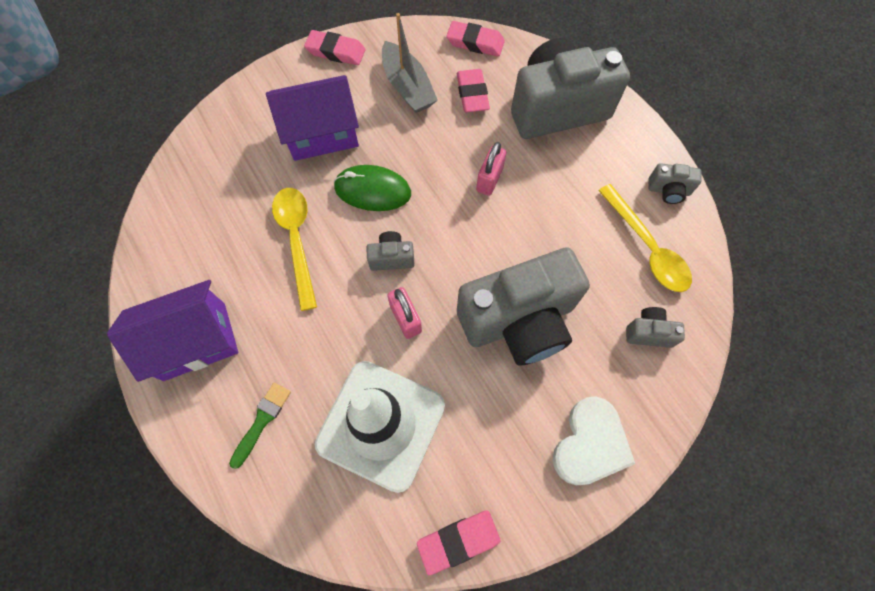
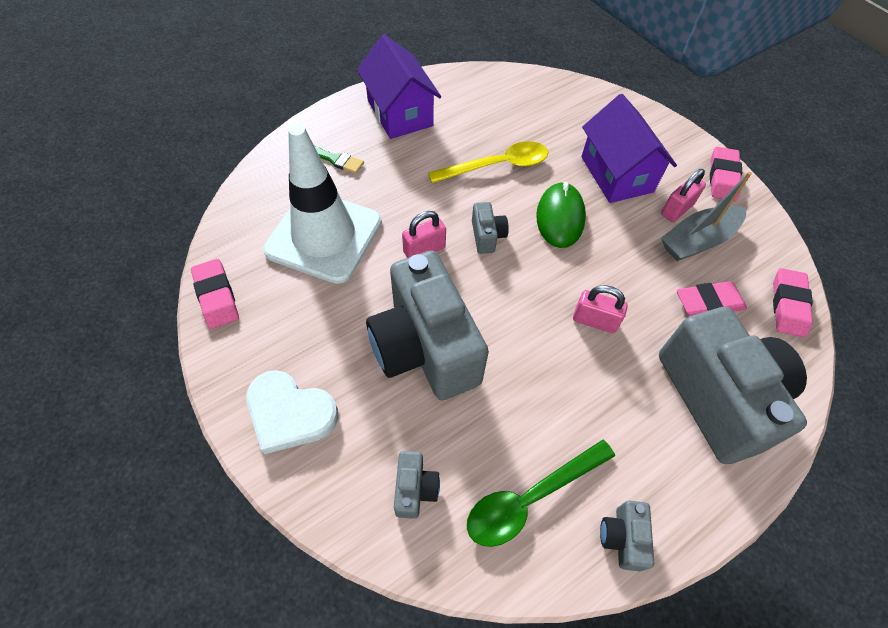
camera: 85 degrees right, 10 degrees down
(371, 94) = (677, 209): none -> pink padlock
(646, 247) = (530, 498): yellow spoon -> green spoon

